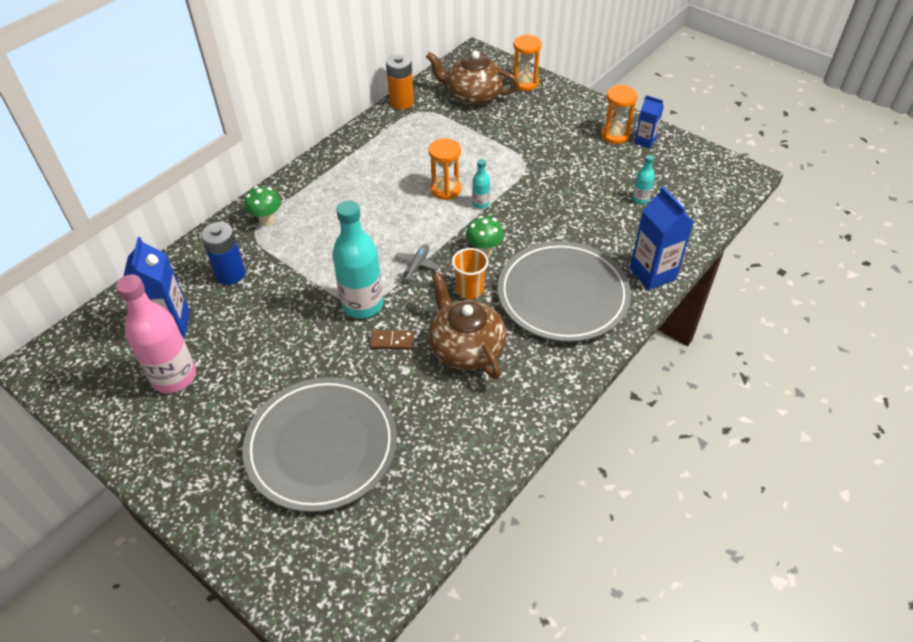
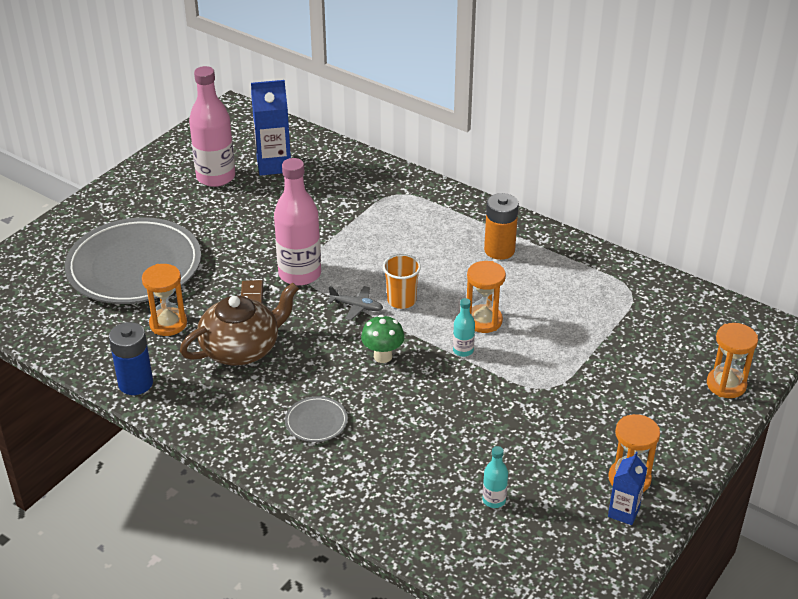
camera: 85 degrees right, 10 degrees down
(230, 274) = (338, 188): blue battery -> blue battery (135, 383)
(267, 220) = (415, 199): green mushroom -> none
(362, 304) = (300, 274): turquoise bottle -> pink bottle
(401, 102) = (644, 273): orange battery -> orange battery (499, 250)
(423, 409) = (168, 324): none -> orange hourglass
(469, 290) = (322, 347): orange cup -> orange cup (401, 300)
(473, 95) = (679, 335): brown teapot -> none
(563, 295) = (316, 422): grey plate -> grey plate, size x0.41
(652, 274) = (354, 504): blue carton -> none

